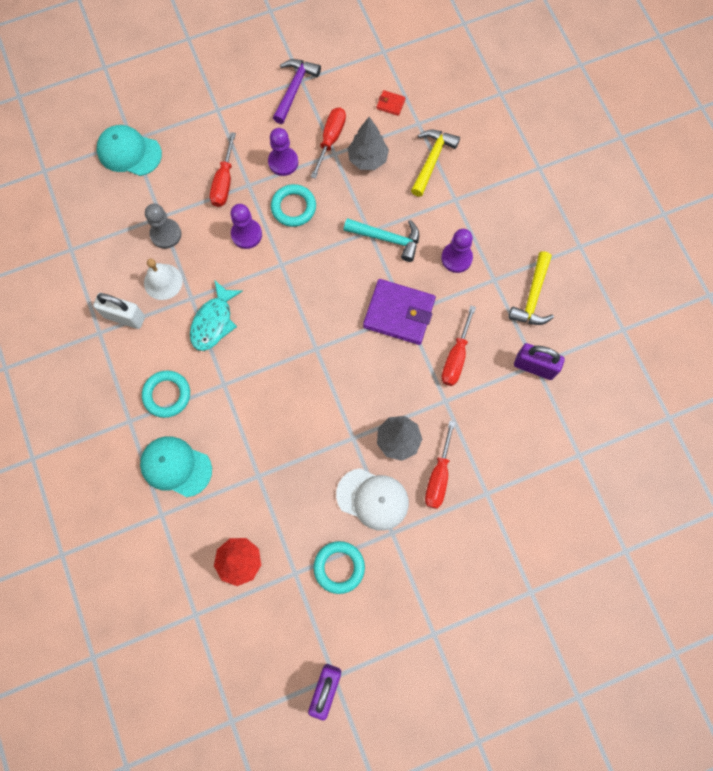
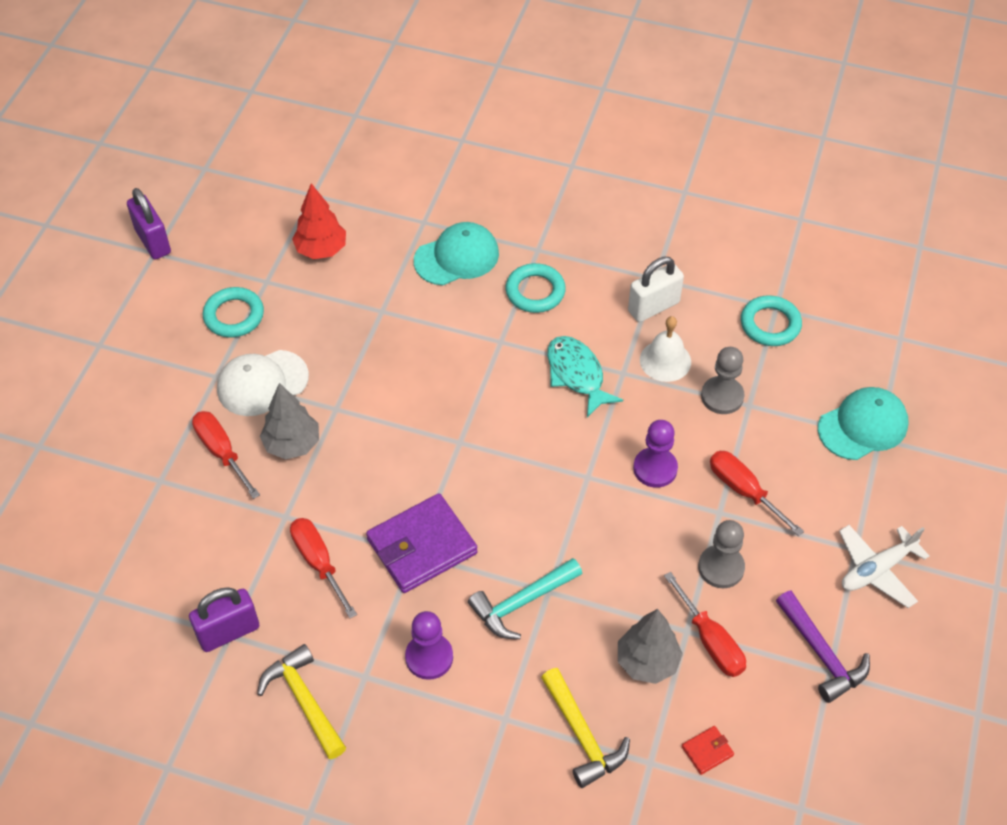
camera: 130 degrees right, 20 degrees down
(222, 93) = (877, 570): none -> white plane
(283, 162) = (721, 567): purple pawn -> grey pawn
(293, 207) = (649, 536): turquoise ring -> turquoise ring (770, 324)

